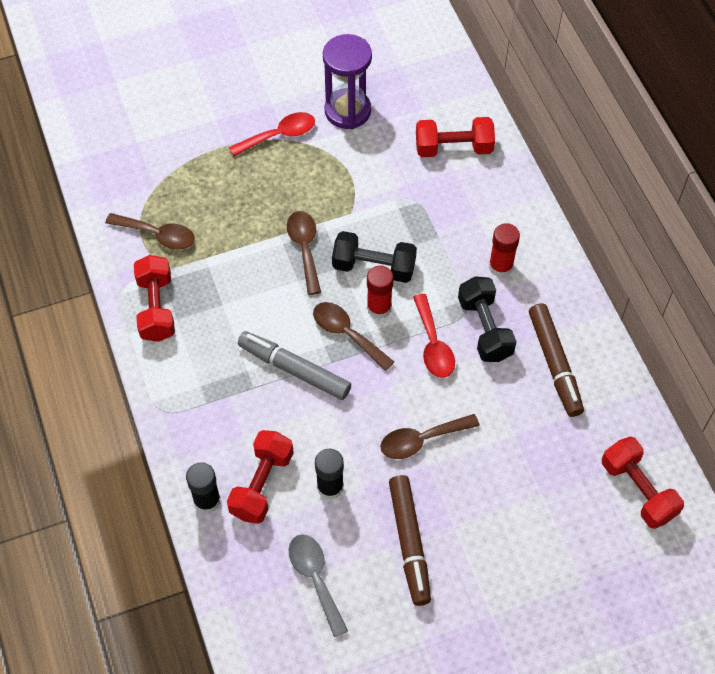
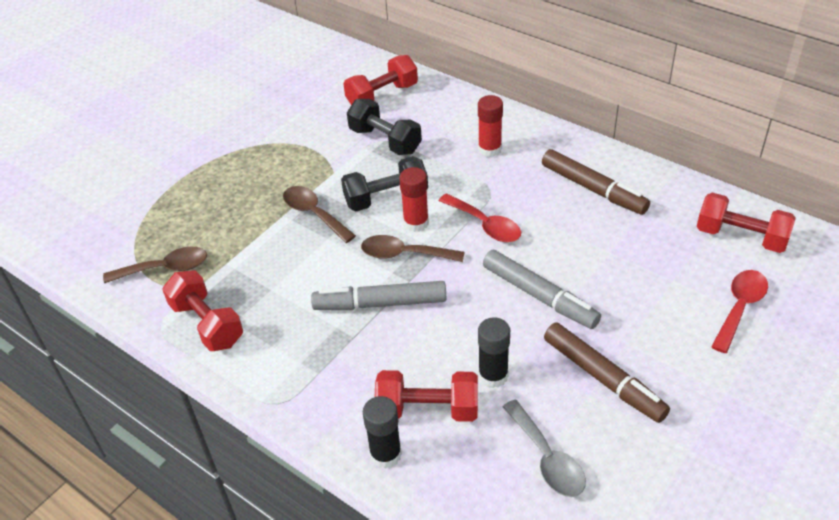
camera: 30 degrees left, 15 degrees down
(262, 484) = (428, 409): red dumbbell -> red dumbbell turned 75 degrees counterclockwise
(279, 135) = (226, 150): red spoon -> red spoon (740, 307)
(315, 578) = (547, 458): grey spoon -> grey spoon turned 150 degrees counterclockwise
(347, 111) = (273, 110): purple hourglass -> none
(421, 440) = (539, 296): brown spoon -> grey marker
(485, 328) = (516, 194): black dumbbell -> black dumbbell (385, 140)

